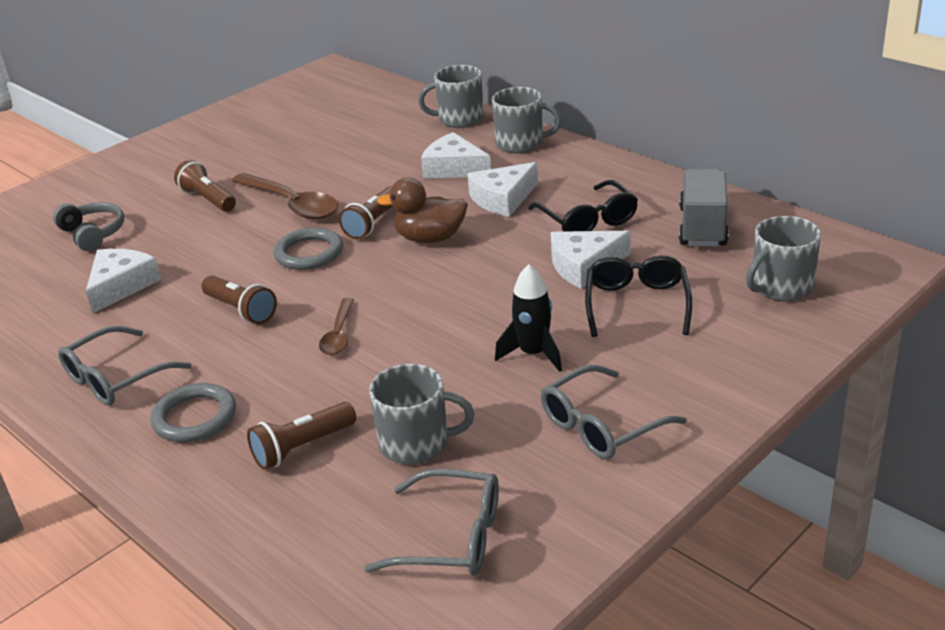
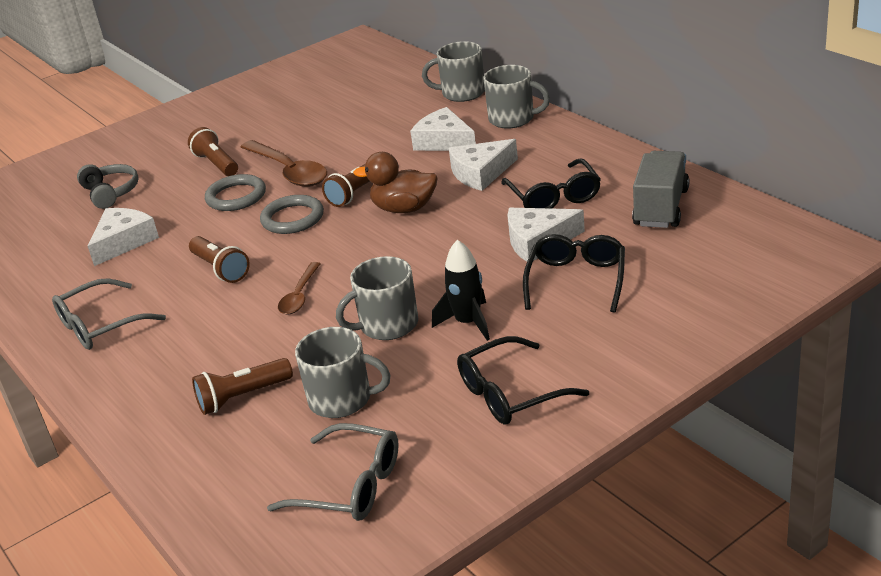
camera: 10 degrees right, 0 degrees up
(195, 417) = (158, 364): grey ring -> grey ring (236, 196)
(601, 426) = (510, 393): grey glasses -> black glasses
(781, 287) = (718, 270): grey mug -> grey mug (387, 325)

